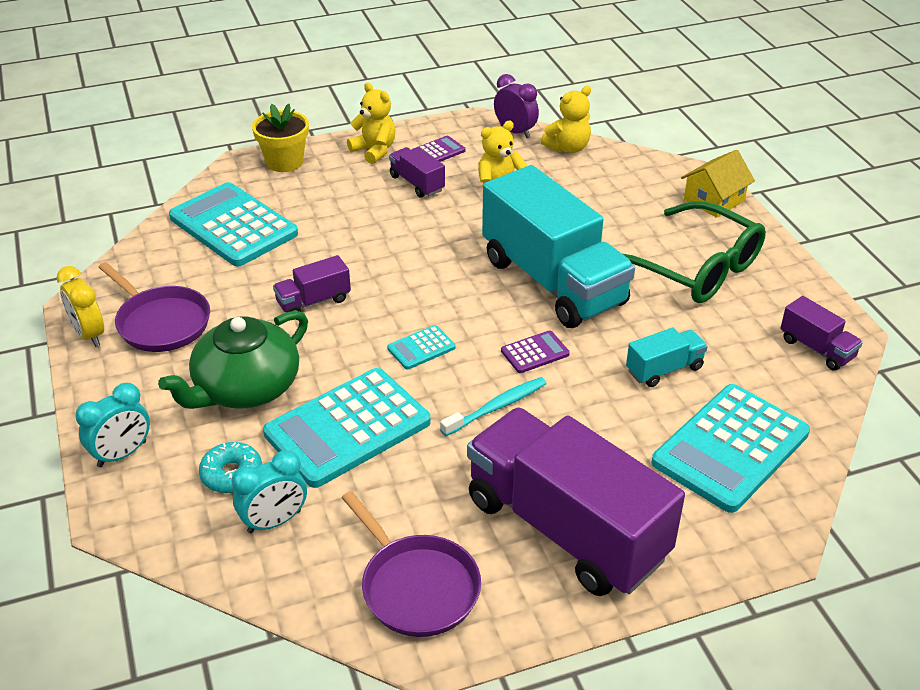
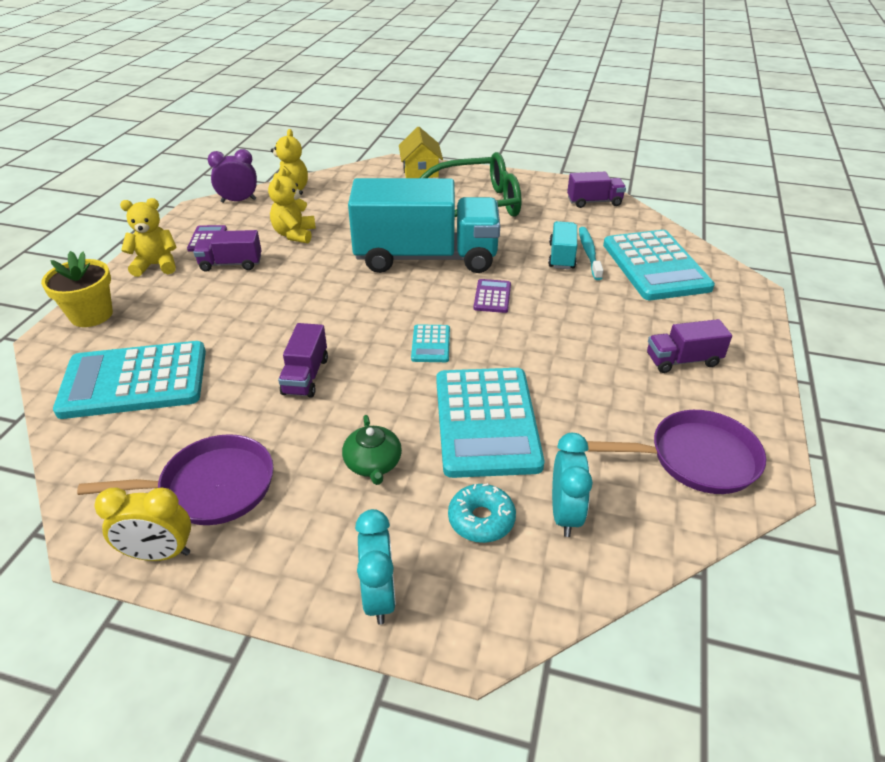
camera: 55 degrees left, 0 degrees up
(245, 388) = (373, 464): green teapot -> green teapot, size x0.50
(497, 407) = (533, 337): turquoise toothbrush -> turquoise toothbrush (589, 253)
(565, 529) = (682, 360): purple truck -> purple truck, size x0.43

